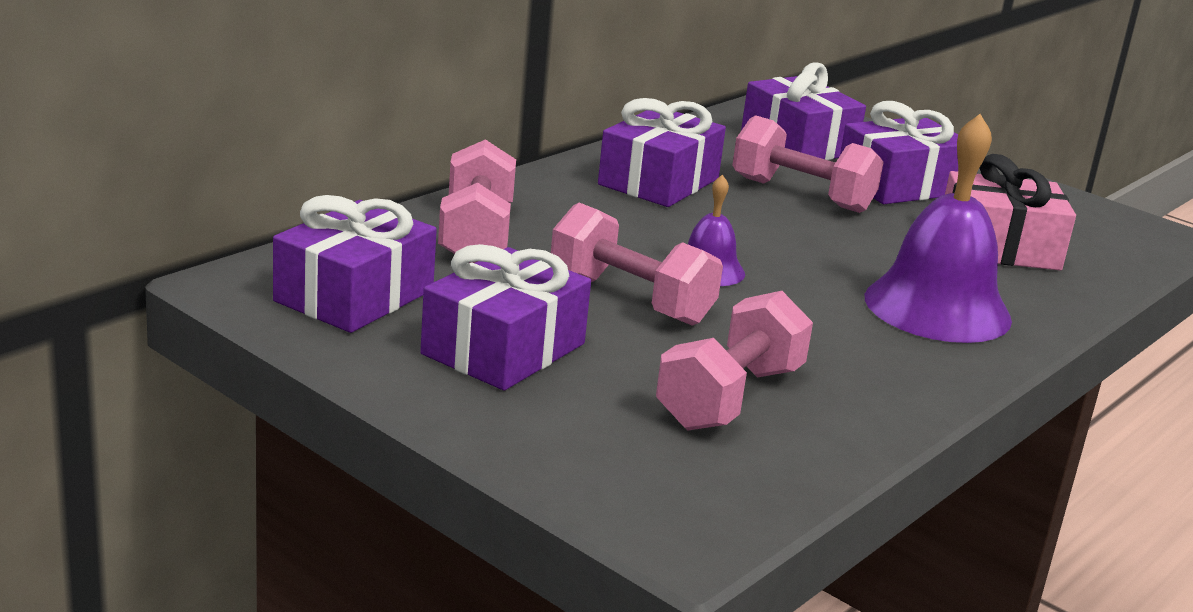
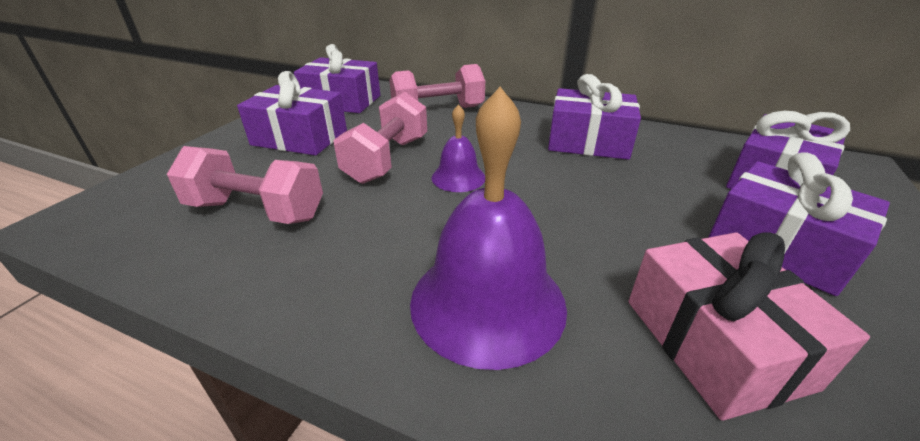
camera: 75 degrees right, 10 degrees up
(801, 195) = (656, 196): pink dumbbell -> none

